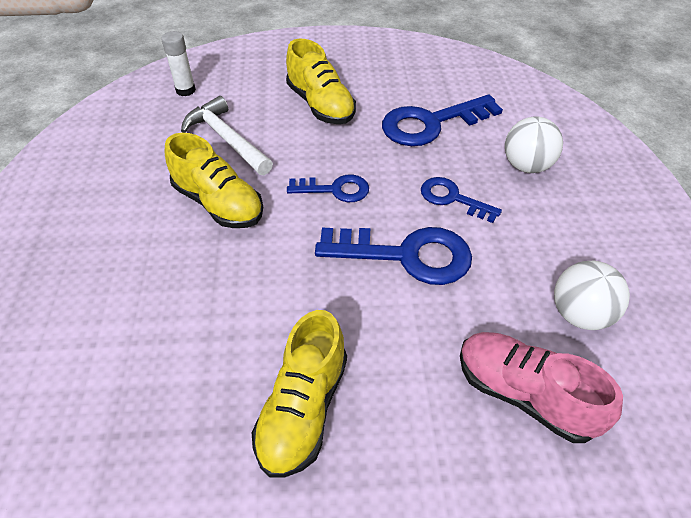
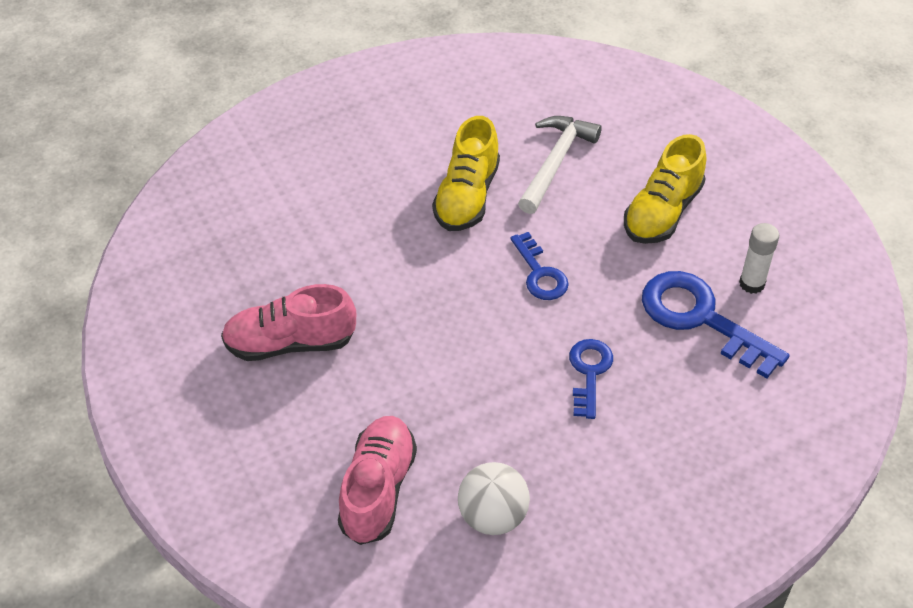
camera: 65 degrees right, 0 degrees up
(185, 90) = (606, 97): white glue stick -> white glue stick (752, 283)
(303, 409) = (290, 343): yellow shoe -> pink shoe
(406, 255) = (487, 358): blue key -> none
(526, 166) = (687, 426): white ball -> none

